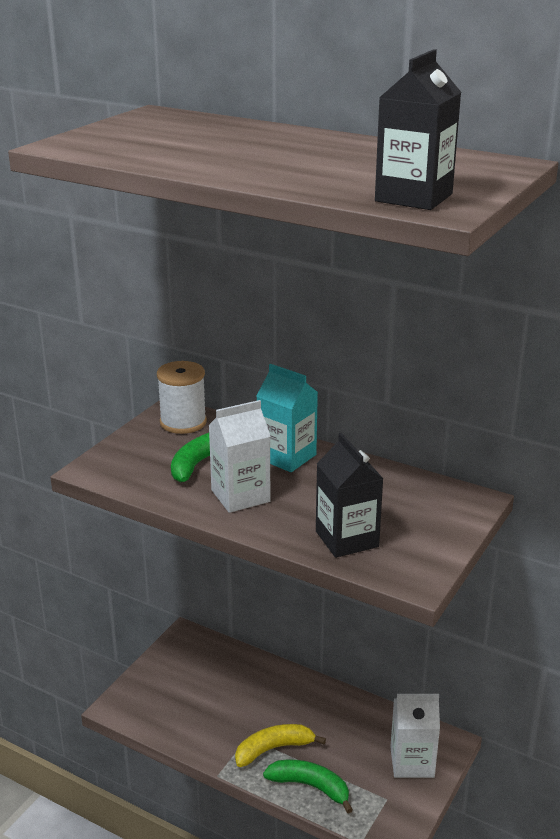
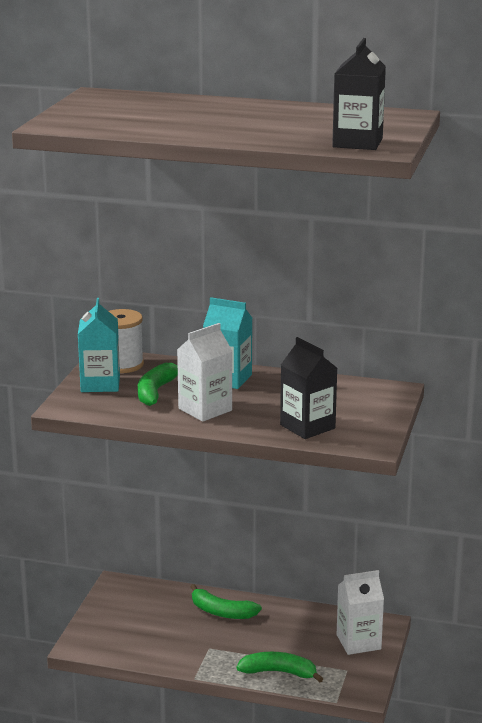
camera: 15 degrees left, 5 degrees down
(146, 444) = (100, 384): none -> turquoise carton
(273, 749) = (236, 652): yellow banana -> none
(278, 692) = (221, 612): none -> green banana

